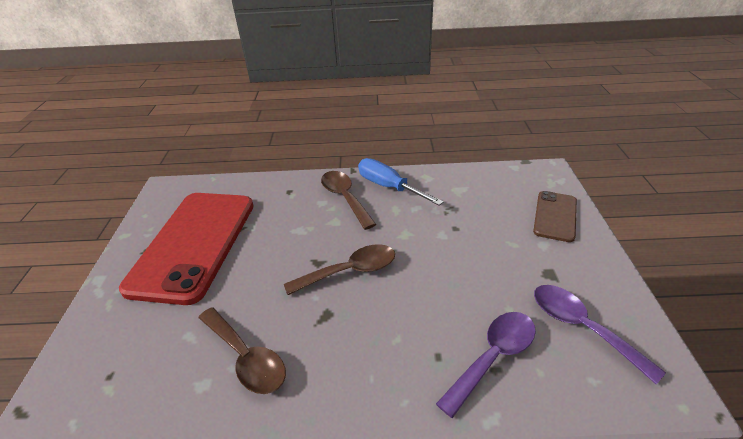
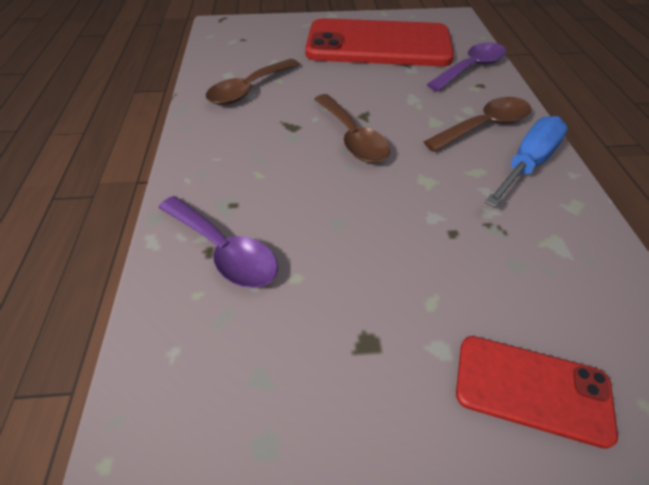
camera: 85 degrees right, 10 degrees up
(555, 216) = (532, 389): brown phone -> red phone
(582, 327) = (258, 362): purple spoon -> purple spoon (471, 68)

